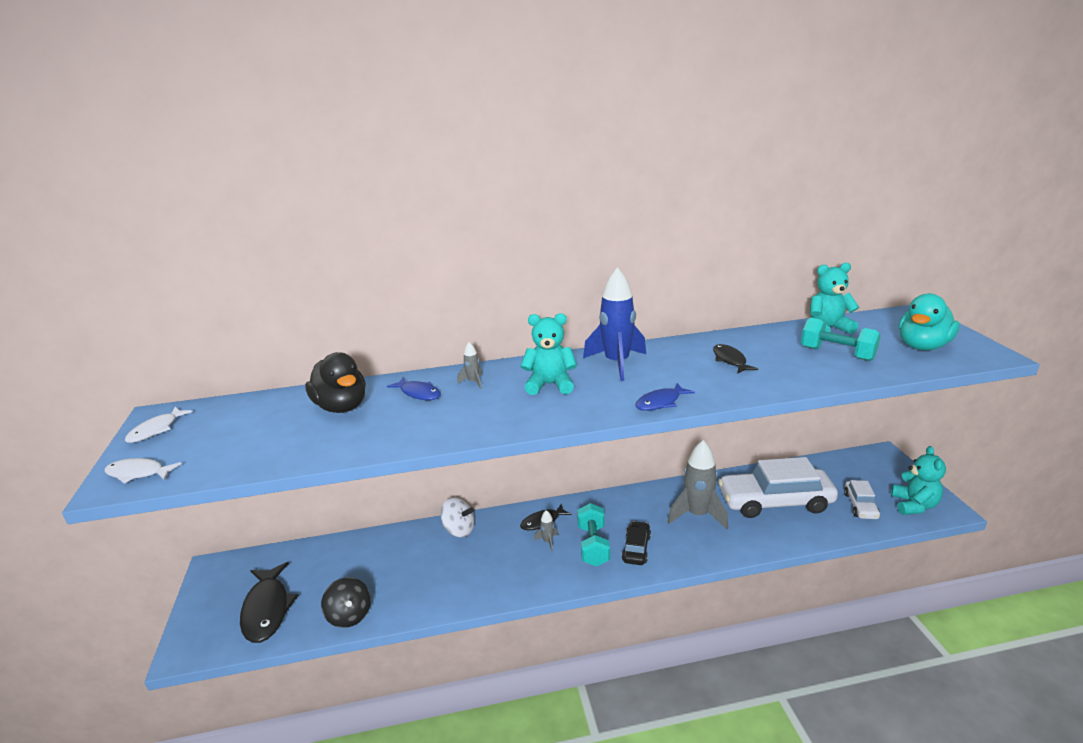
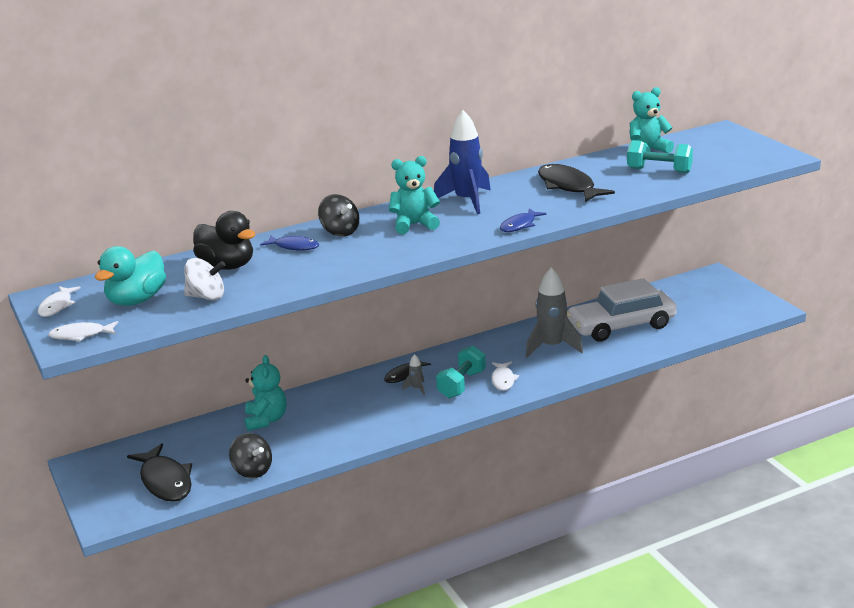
camera: 15 degrees left, 0 degrees up
(459, 530) = (322, 394): white spinning top -> white spinning top (206, 297)
(473, 382) = (340, 232): grey rocket -> black spinning top
(593, 545) = (461, 384): turquoise dumbbell -> turquoise dumbbell turned 45 degrees clockwise
(636, 548) = (503, 380): black car -> white fish
(730, 360) = (568, 186): black fish -> black fish, size x1.72
(860, 505) = (698, 317): white car -> none
(914, 505) = (744, 310): turquoise teddy bear -> turquoise teddy bear (266, 420)
(922, 346) = (729, 156): turquoise duck -> turquoise duck (137, 300)

